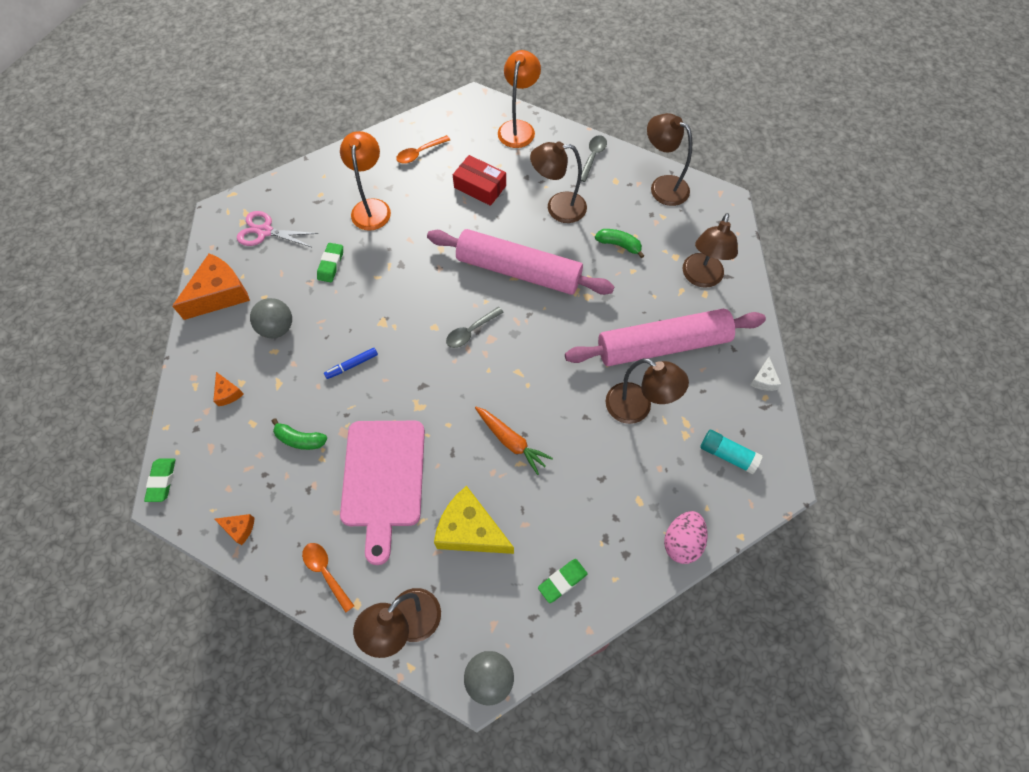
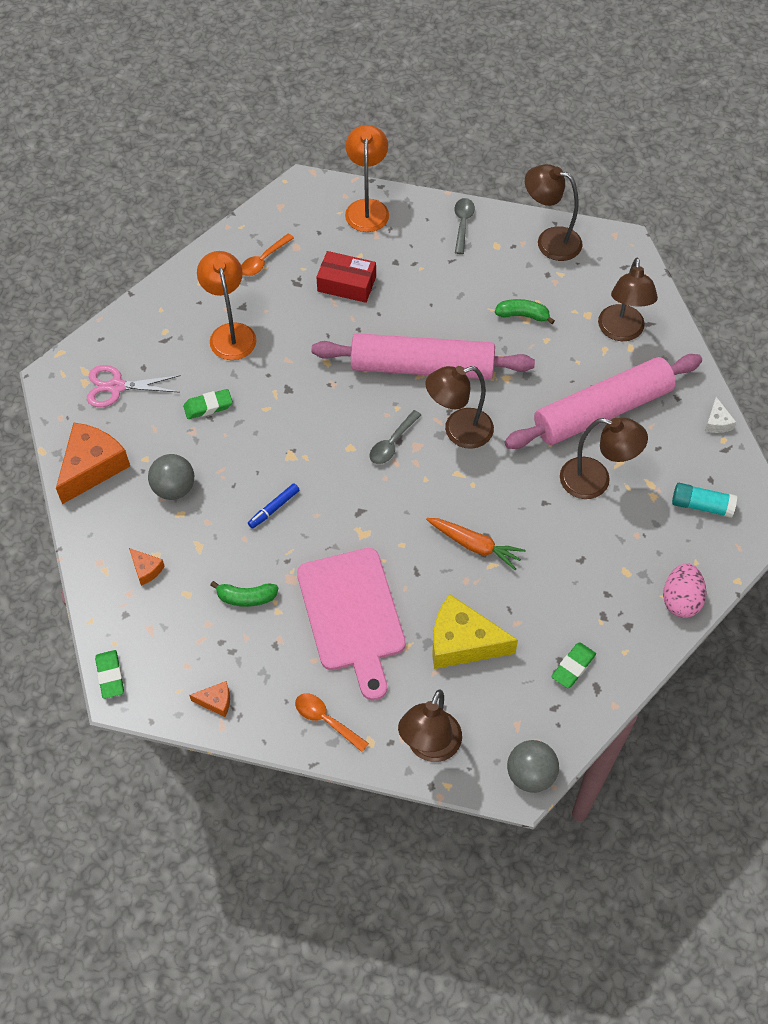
camera: 15 degrees left, 5 degrees down
(331, 264) = (208, 406): green eraser -> green eraser turned 75 degrees clockwise
(558, 208) = (442, 289): brown lamp -> brown lamp (458, 431)

